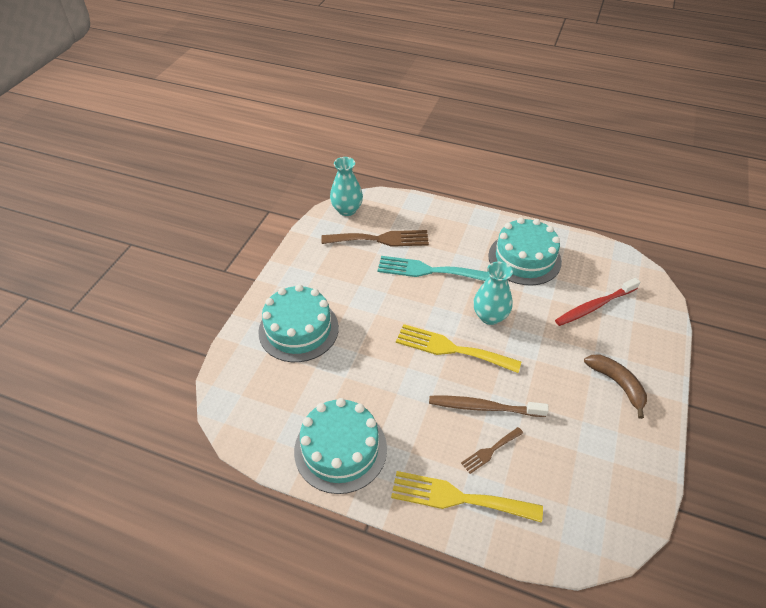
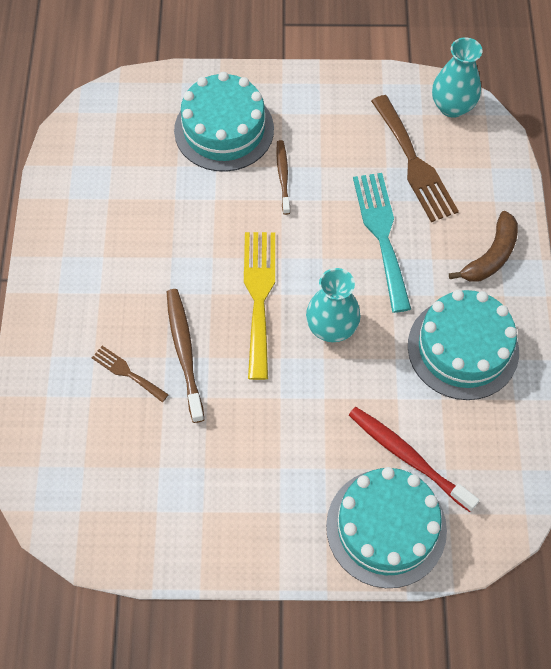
camera: 70 degrees right, 15 degrees up
(340, 449) = (81, 226): turquoise cake -> turquoise cake (386, 527)
(357, 307) = (283, 176): none -> brown toothbrush
(458, 497) = (59, 353): yellow fork -> none
(617, 384) = (277, 503): brown banana -> brown banana (490, 256)

